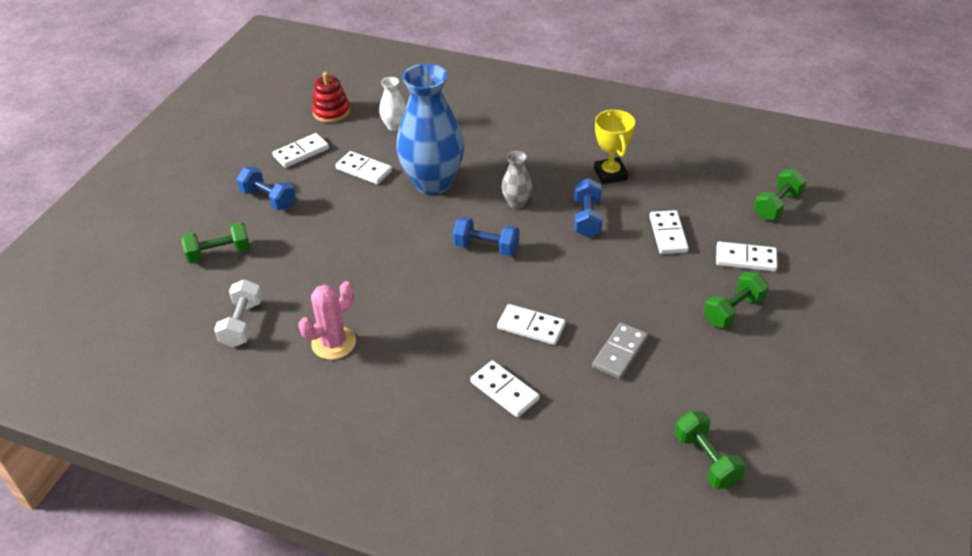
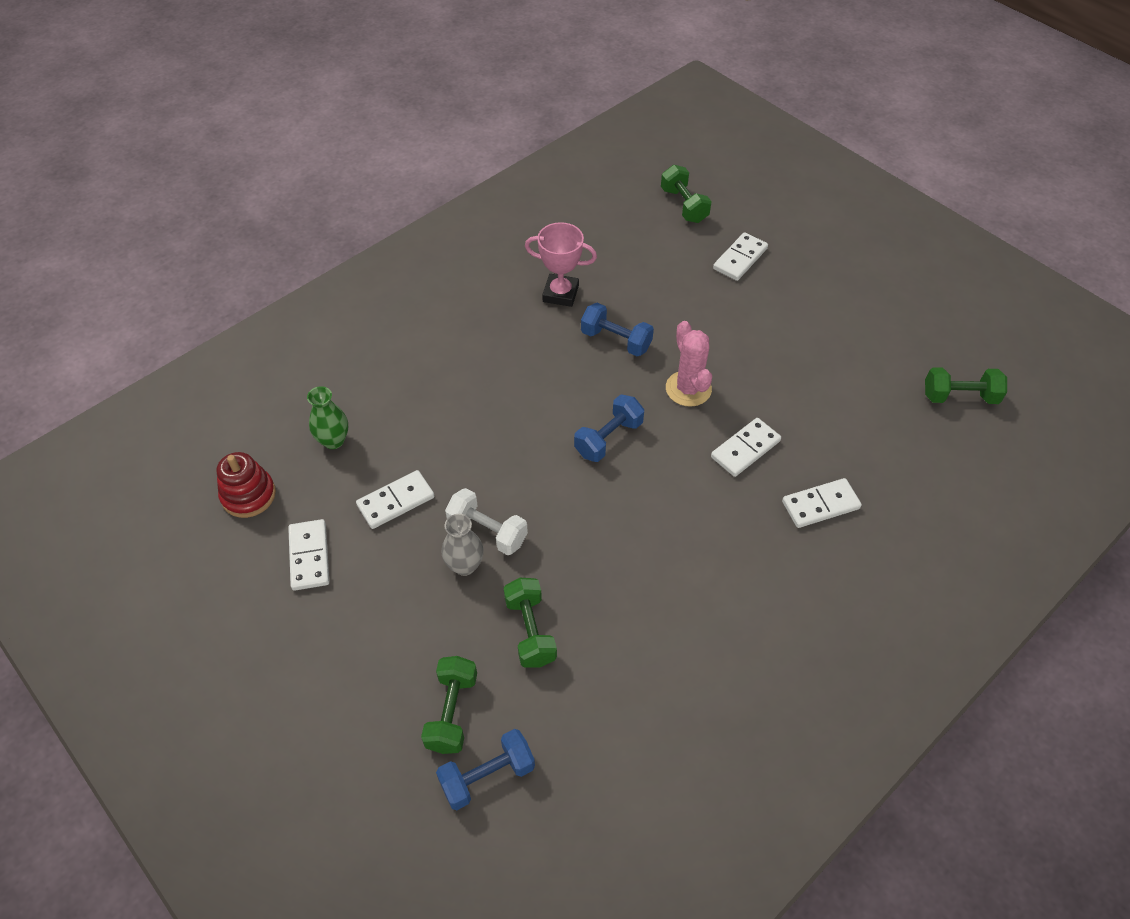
camera: 65 degrees left, 10 degrees up
(242, 324) = (598, 721): white dumbbell -> white dumbbell (487, 531)
(268, 199) = (379, 623): blue dumbbell -> blue dumbbell (487, 776)
(333, 343) = (680, 633): pink cactus -> pink cactus (688, 389)
(395, 126) = (333, 440): white vase -> green vase
(433, 183) = (469, 443): blue vase -> none
(516, 203) = (554, 385): grey vase -> grey vase (464, 565)
(610, 174) = (560, 293): yellow trophy -> pink trophy
(620, 353) = (812, 397): grey domino -> none
(668, 234) = (676, 293): white domino -> none
(733, 311) = (799, 298): green dumbbell -> green dumbbell (530, 631)

